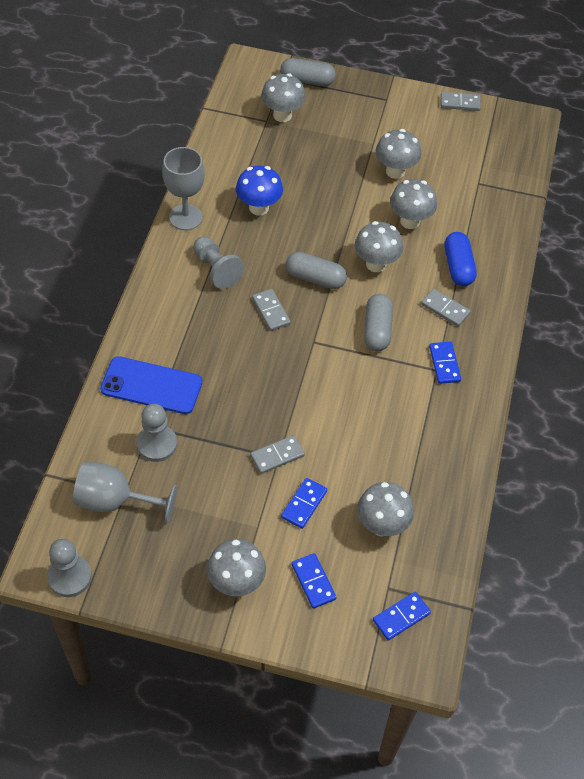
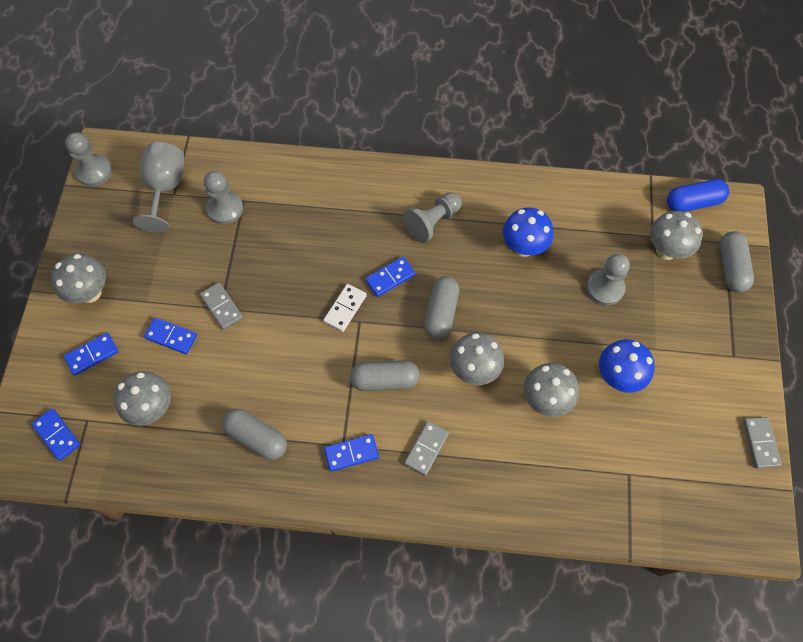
camera: 85 degrees right, 10 degrees up
(151, 386) = (286, 193): blue phone -> none
(185, 217) = (493, 185): grey goblet -> none
(271, 311) = (390, 278): grey domino -> blue domino
(298, 351) = (345, 308): none -> white domino
(311, 162) = (605, 288): none -> grey pawn
(395, 171) = (618, 377): grey mushroom -> blue mushroom
(422, 436) = (256, 438): none -> grey capsule
(458, 267) = (490, 458): blue capsule -> blue capsule (693, 202)

